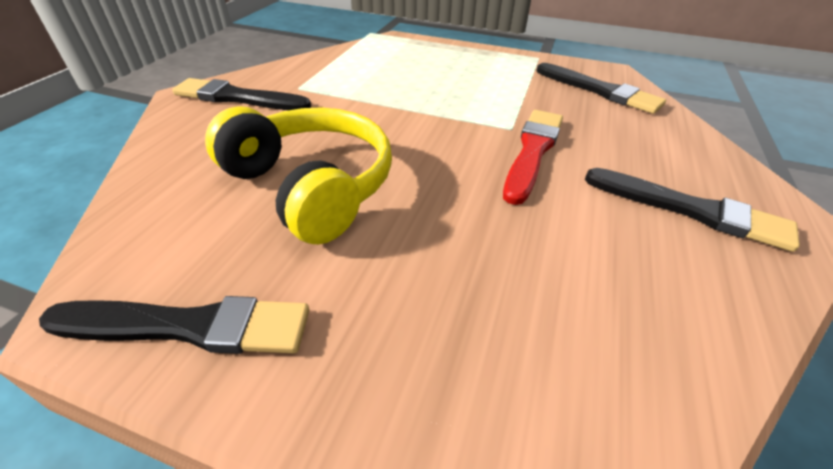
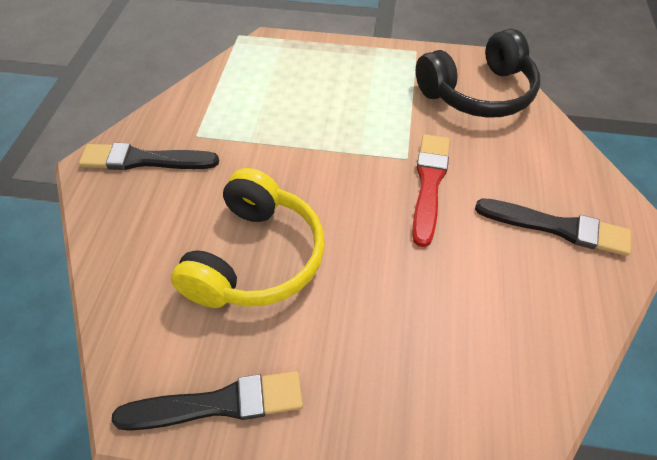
camera: 10 degrees left, 10 degrees up
(311, 186) = (256, 258): yellow headphones -> yellow headphones turned 75 degrees clockwise
(600, 90) = (478, 93): black brush -> black headphones

